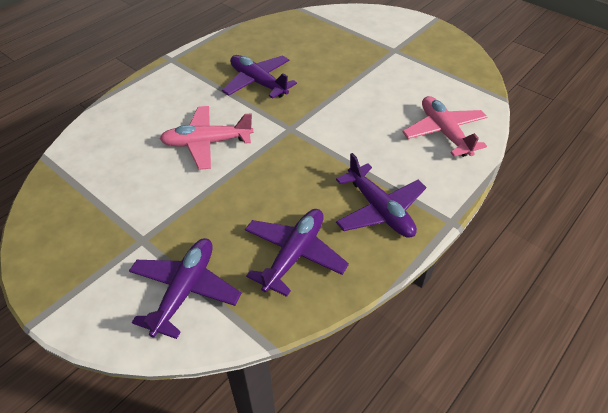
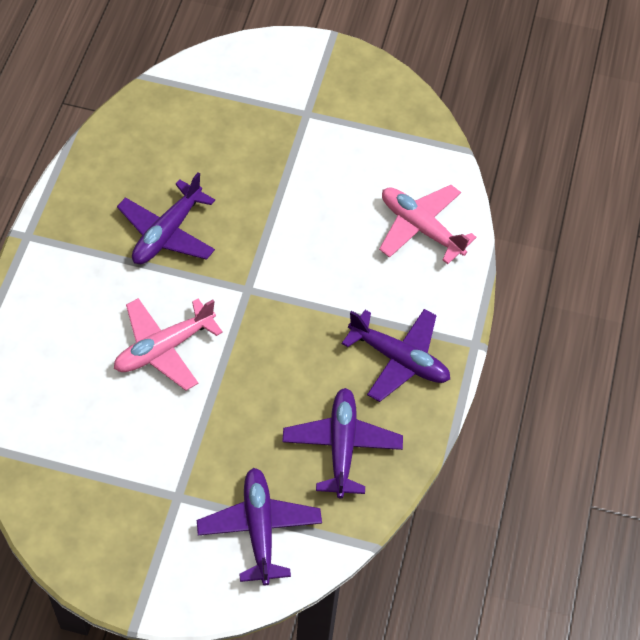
camera: 30 degrees left, 10 degrees up
(258, 82) = (167, 233): purple plane -> purple plane turned 75 degrees counterclockwise

